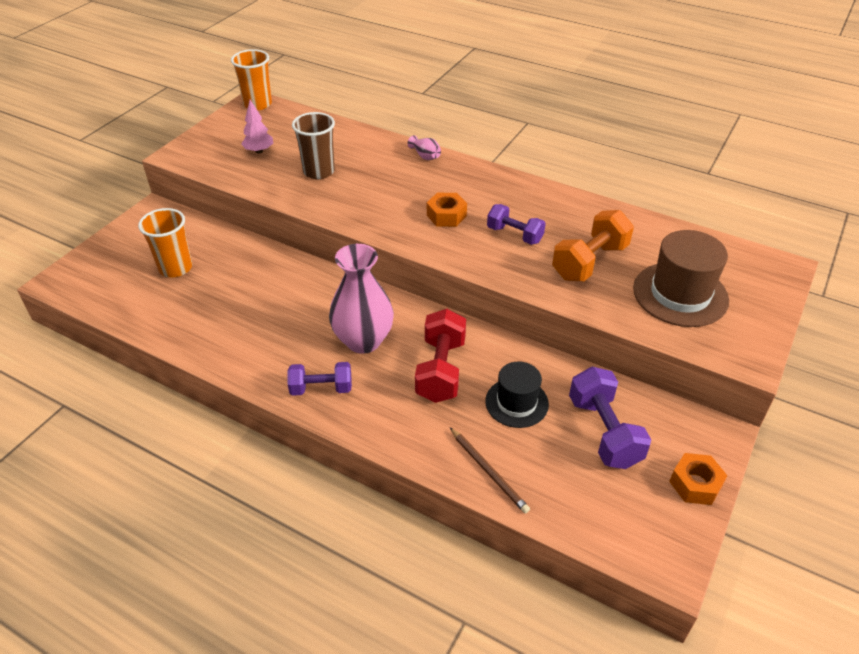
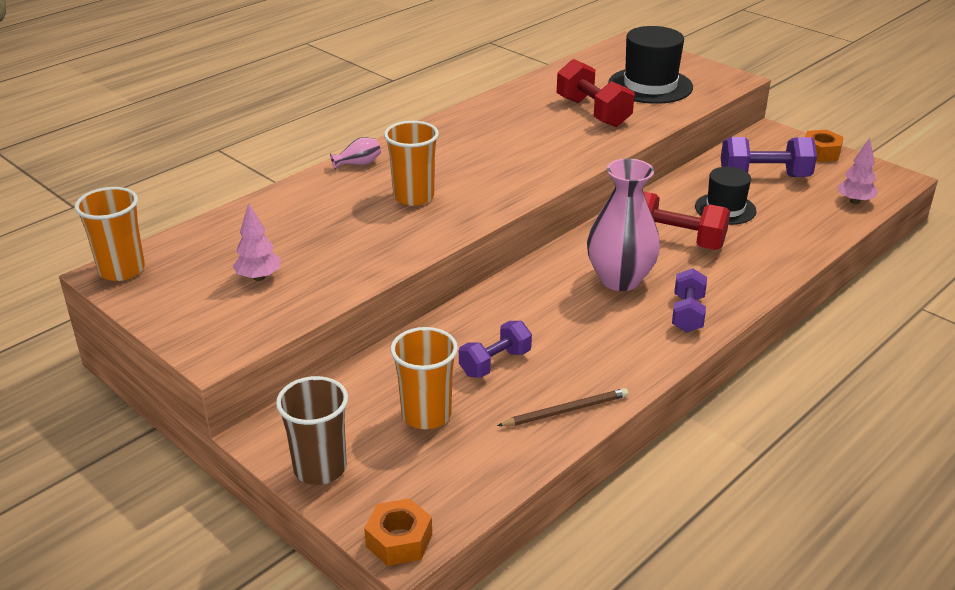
camera: 75 degrees left, 10 degrees down
(319, 171) = (344, 236): brown cup -> brown cup (320, 468)
(384, 190) = (413, 197): none -> orange cup
(446, 215) = (484, 168): orange nut -> orange nut (399, 540)
(488, 471) = (805, 235): brown pencil -> brown pencil (566, 411)
(514, 235) = (535, 138): purple dumbbell -> purple dumbbell (495, 363)
(586, 518) = (854, 201): none -> pink tree
(589, 262) = (593, 112): orange dumbbell -> red dumbbell
(680, 294) = (650, 86): brown hat -> black hat

